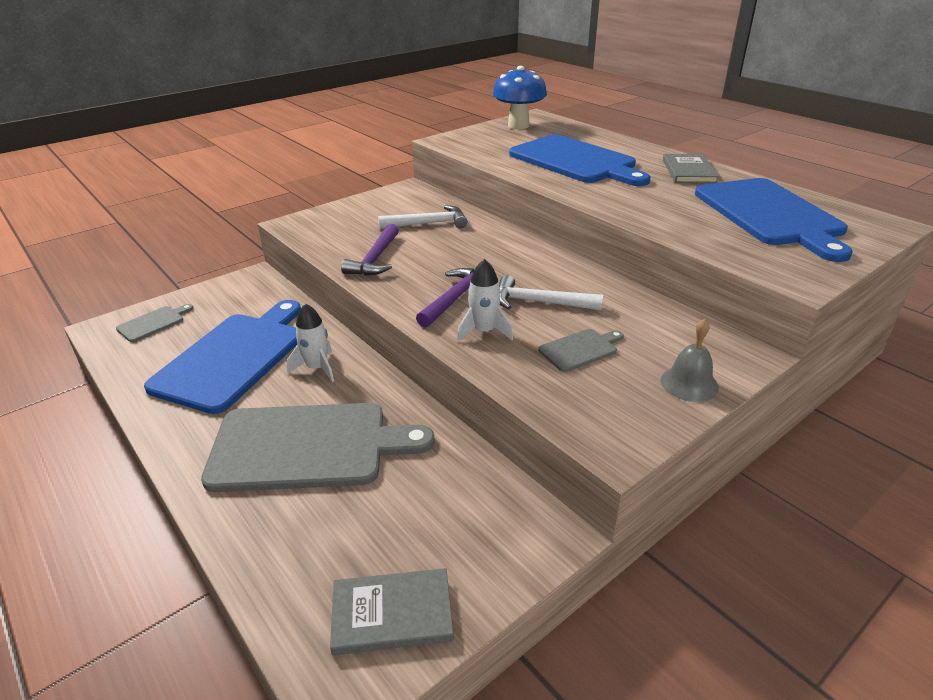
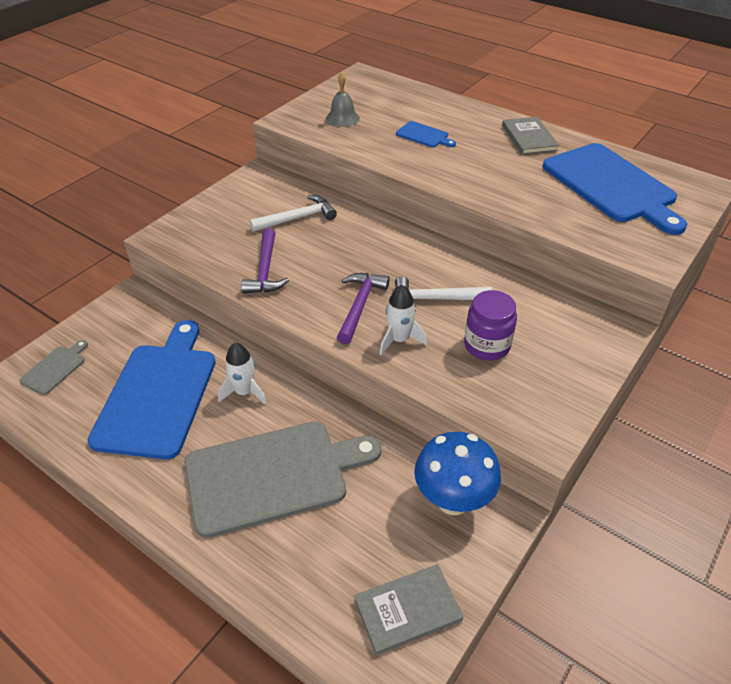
camera: 15 degrees left, 10 degrees up
(518, 126) = (351, 90): blue mushroom -> blue mushroom (453, 500)
(575, 161) = (424, 135): blue cutting board -> blue cutting board, size x0.43
(580, 349) = (487, 345): grey cutting board -> purple jar
(689, 383) = (582, 365): grey bell -> grey bell (342, 118)

